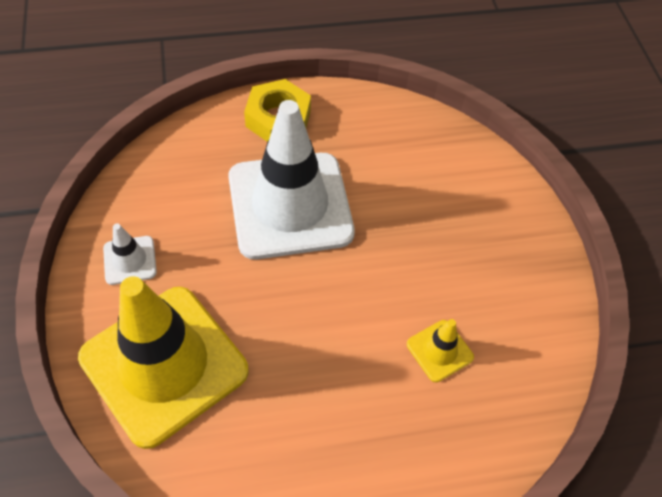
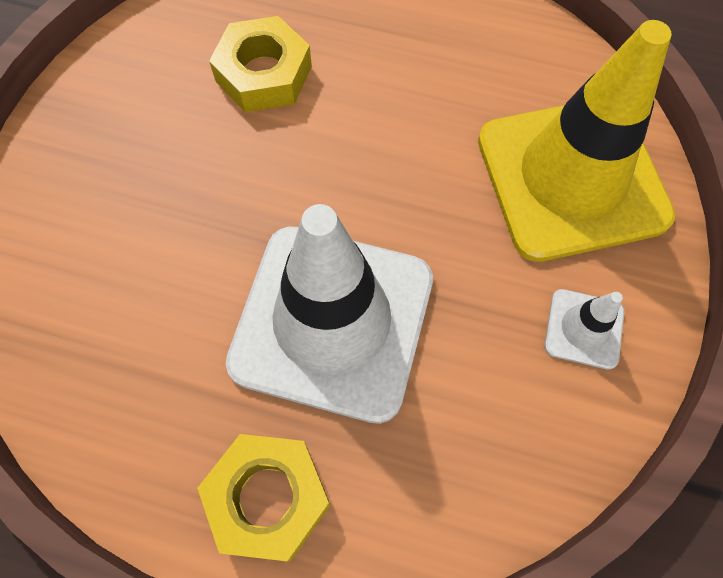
camera: 150 degrees left, 10 degrees up
(439, 351) = (264, 74): yellow traffic cone -> yellow nut

